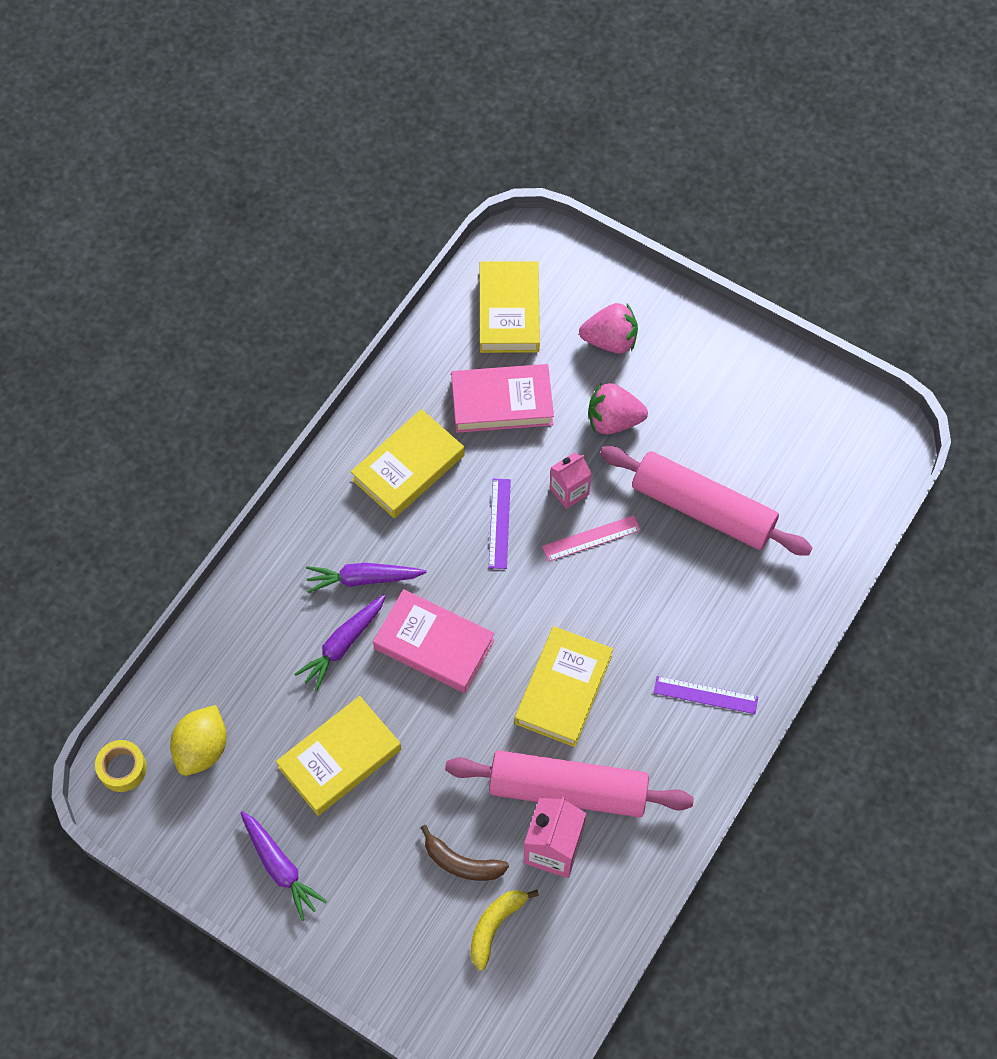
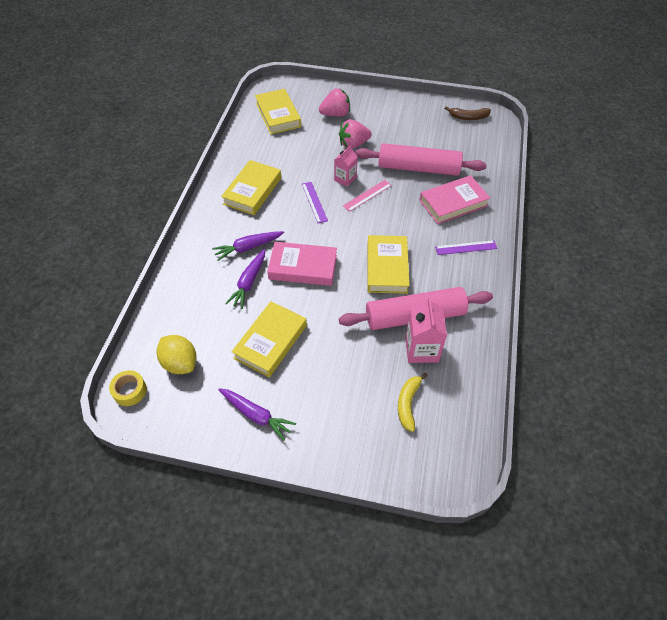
camera: 20 degrees left, 10 degrees down
(202, 748) = (180, 363): yellow lemon -> yellow lemon turned 45 degrees counterclockwise
(461, 863) = (370, 375): brown banana -> brown banana (468, 117)
(502, 402) = (291, 151): pink book -> pink book (453, 203)

